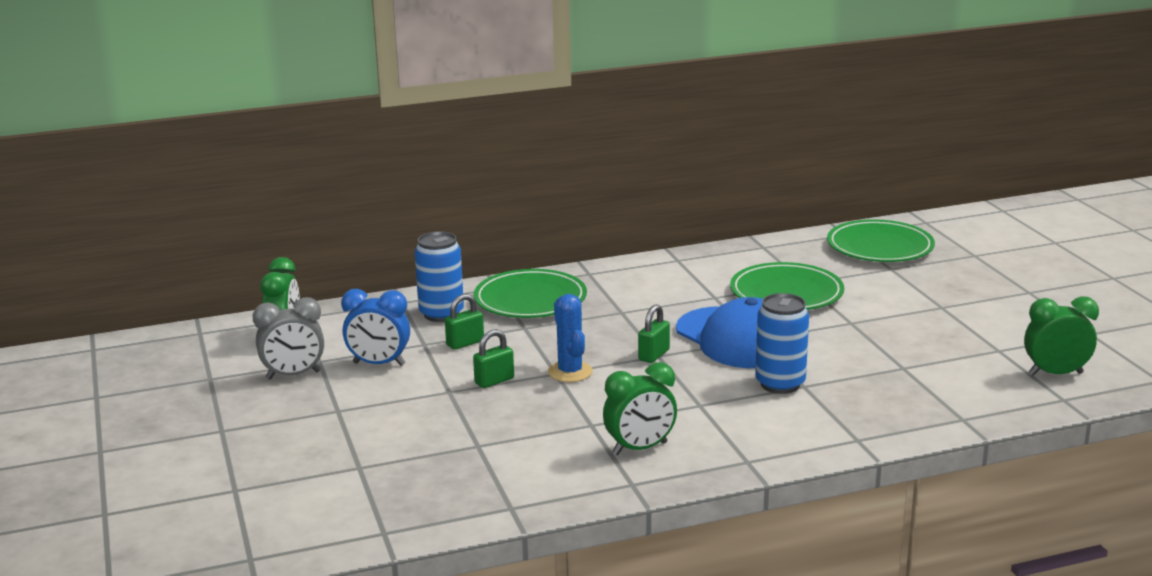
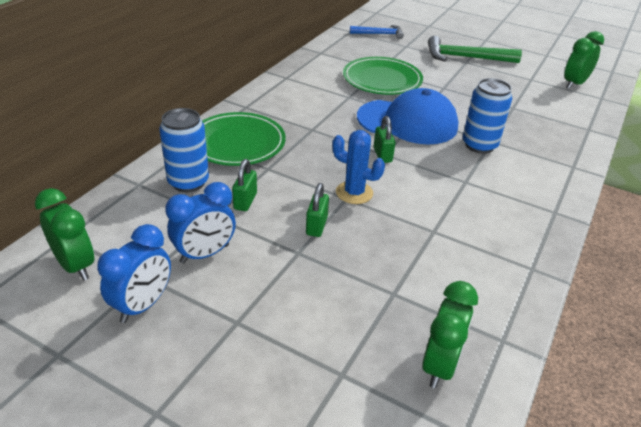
camera: 45 degrees left, 15 degrees up
(293, 375) = (143, 305): grey clock -> blue clock
(640, 448) = (490, 235): green clock -> green clock (440, 365)
(880, 247) = (379, 34): green plate -> blue hammer
(951, 302) = (465, 57): none -> green hammer

